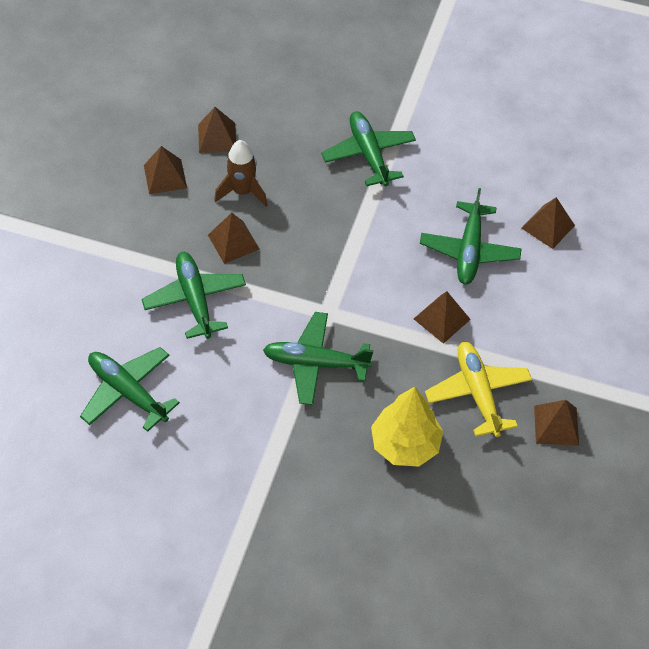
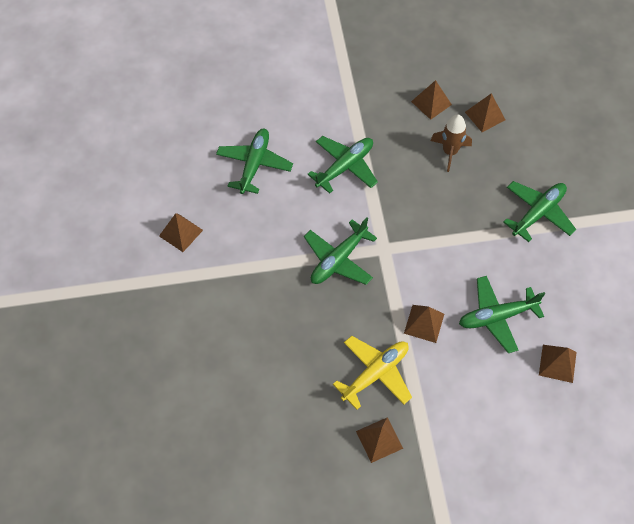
camera: 65 degrees right, 5 degrees up
(233, 242) = (405, 166): brown pyramid -> brown pyramid (181, 233)
(315, 363) = (338, 259): green plane -> green plane turned 120 degrees counterclockwise
(405, 444) = (306, 343): yellow tree -> none

